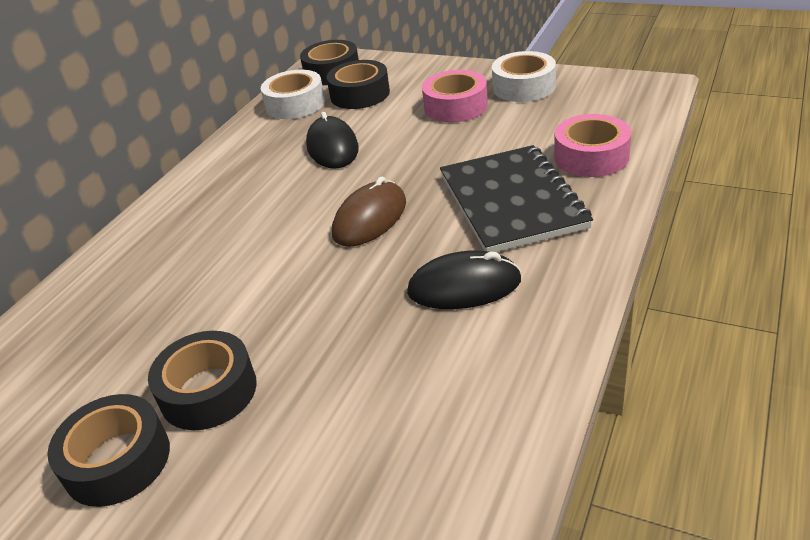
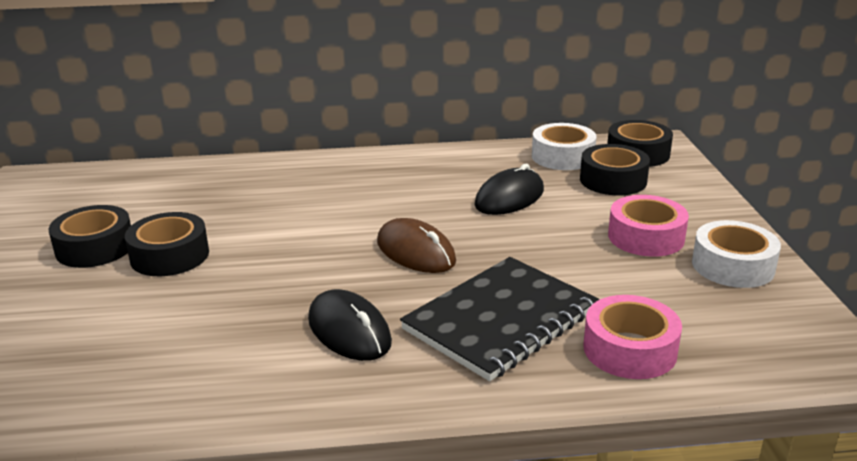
camera: 55 degrees right, 10 degrees down
(370, 218) = (415, 252): brown mouse -> brown mouse turned 45 degrees clockwise

